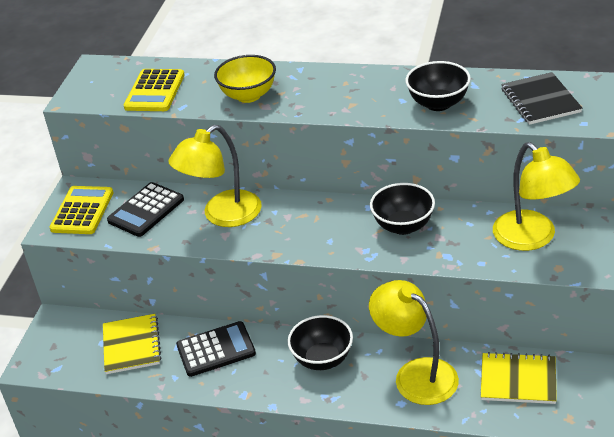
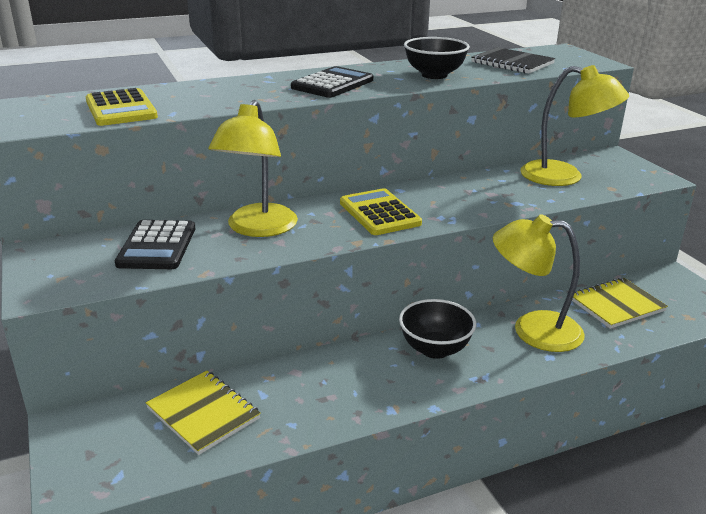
camera: 40 degrees left, 10 degrees down
(82, 211) = (68, 266): yellow calculator -> yellow calculator (379, 213)
(216, 350) = (313, 381): black calculator -> black calculator (333, 84)
(248, 95) = (240, 96): yellow bowl -> none
(403, 226) = (450, 194): black bowl -> none

